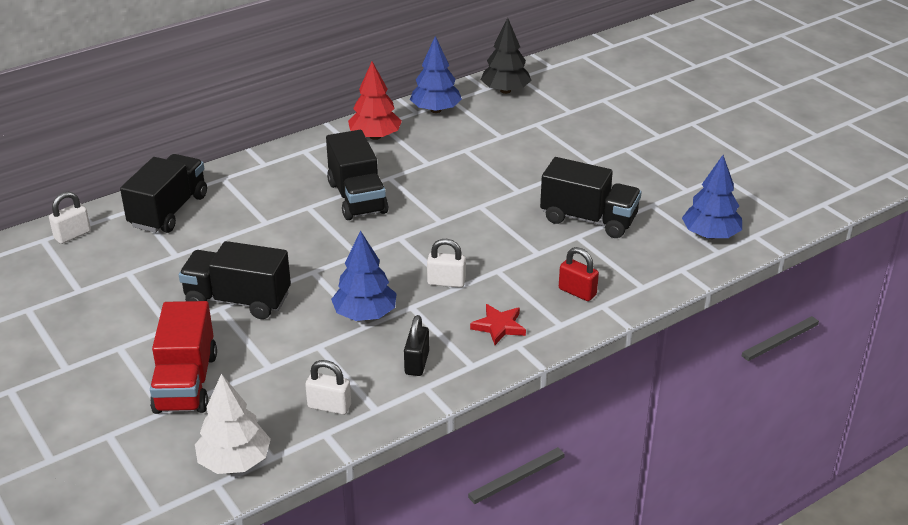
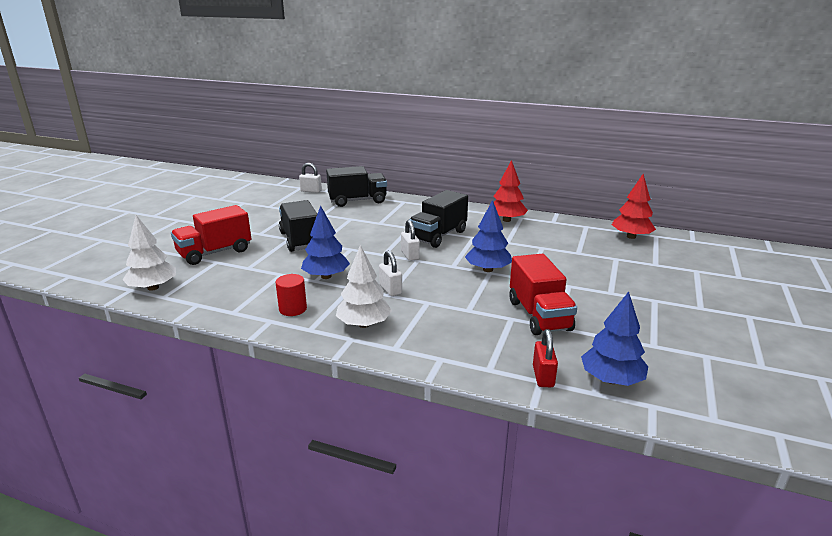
camera: 55 degrees right, 10 degrees down
(329, 406) = (224, 296): white padlock -> white padlock (410, 255)
(417, 363) = (293, 309): black padlock -> red cylinder
(436, 110) = (566, 225): blue tree -> blue tree (488, 269)
(499, 326) = (364, 324): red star -> white tree
(505, 91) = (631, 237): black tree -> red tree
(577, 292) = (443, 341): red padlock -> red padlock (543, 376)
(588, 219) = (539, 315): black truck -> red truck

